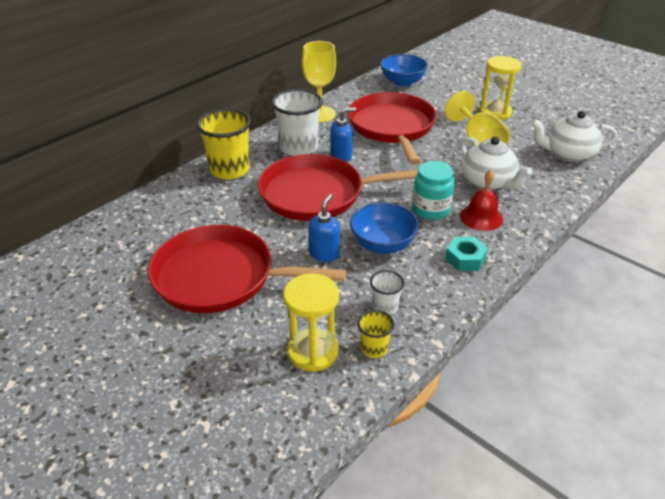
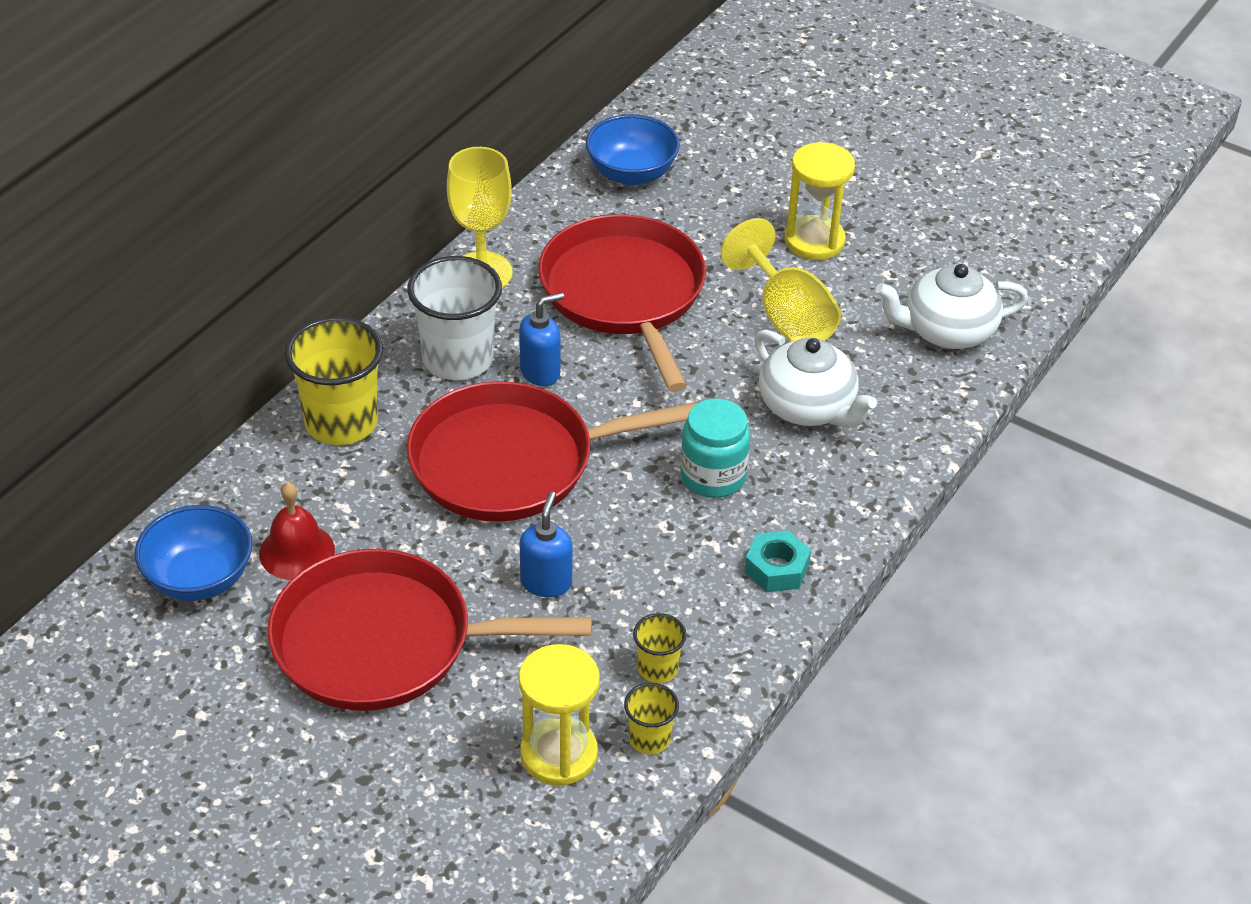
camera: 10 degrees left, 5 degrees up
(382, 244) = (639, 555): blue bowl -> blue bowl (199, 578)
(385, 307) = (657, 668): white cup -> yellow cup
(481, 217) = (799, 484): red bell -> red bell (297, 551)

